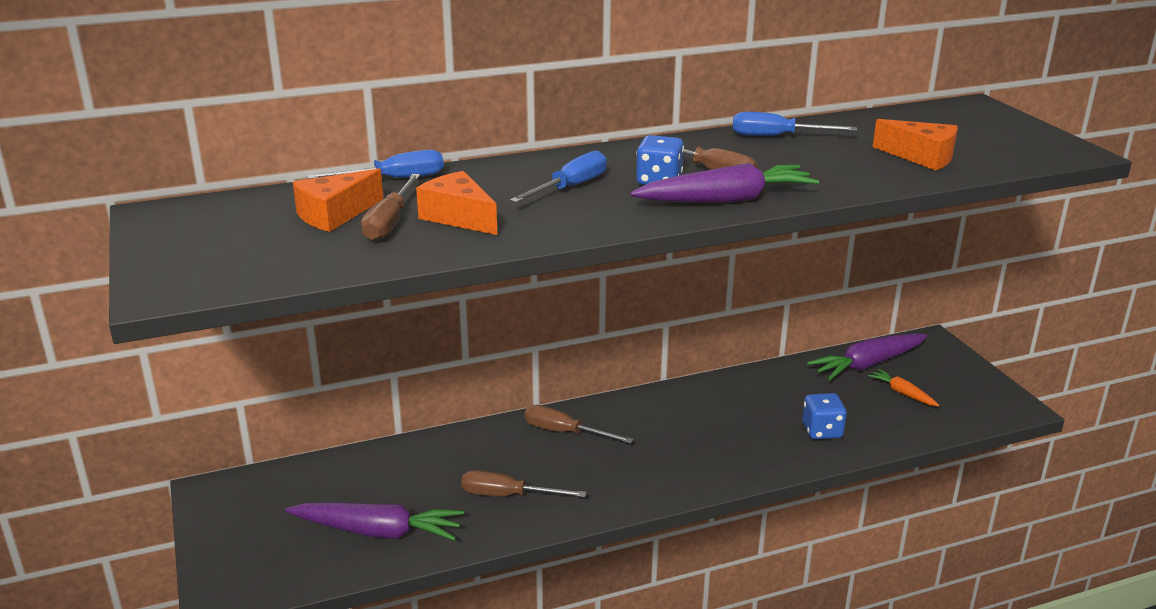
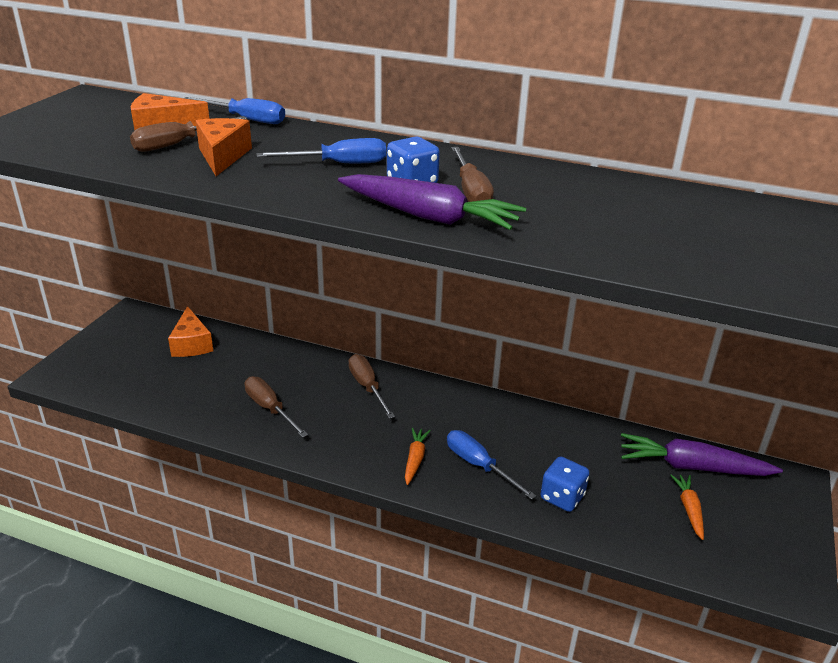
camera: 40 degrees right, 5 degrees up
(378, 531) = (170, 387): purple carrot -> none
(687, 465) = (415, 459): none -> orange carrot
(776, 137) = (596, 185): blue screwdriver -> blue screwdriver (479, 465)
(921, 157) = (703, 252): orange cheese -> orange cheese (191, 344)

